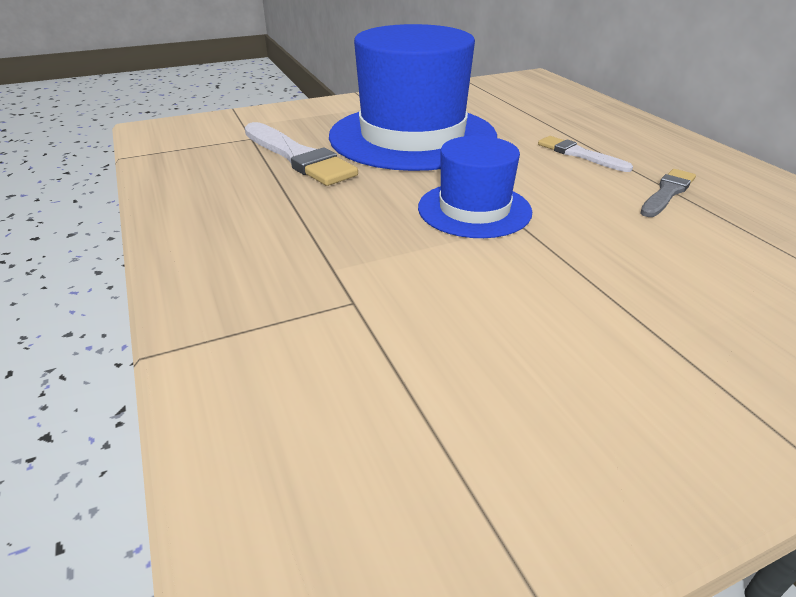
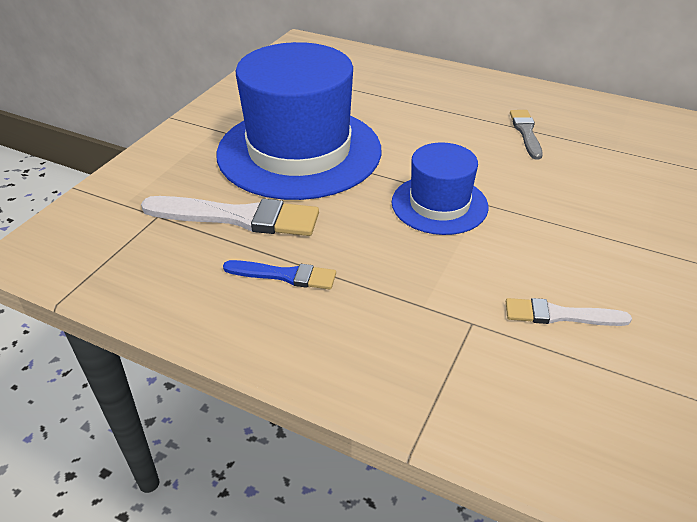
camera: 40 degrees left, 5 degrees up
(266, 201) = (284, 275): none -> blue brush
(579, 154) = (438, 119): white brush -> white brush (560, 315)

